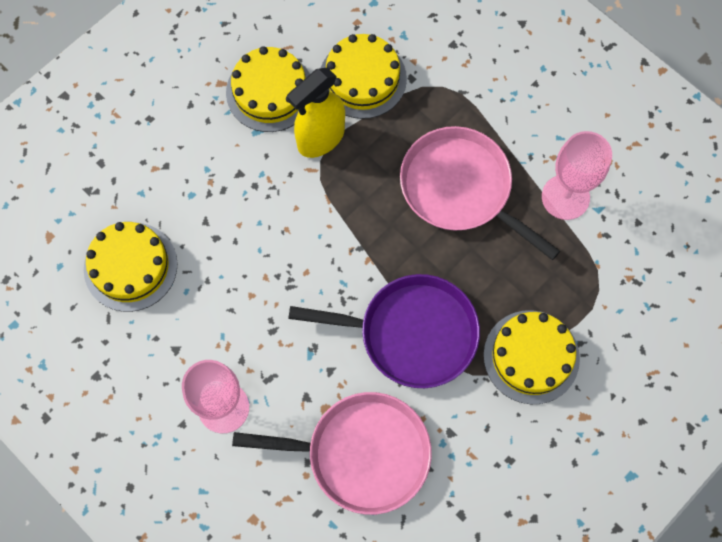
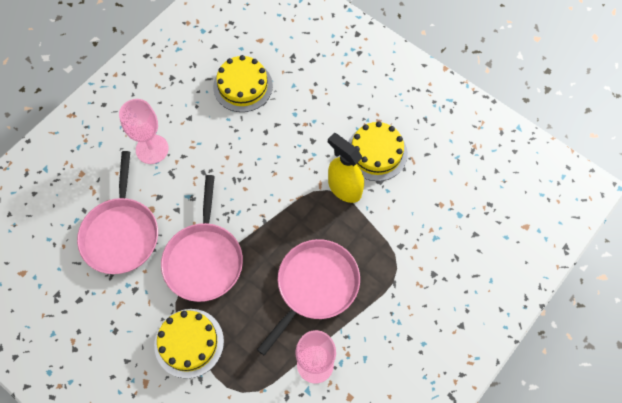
camera: 85 degrees right, 5 degrees down
(362, 78) = (395, 212): yellow cake -> none
(412, 333) = (204, 259): purple pan -> pink pan

